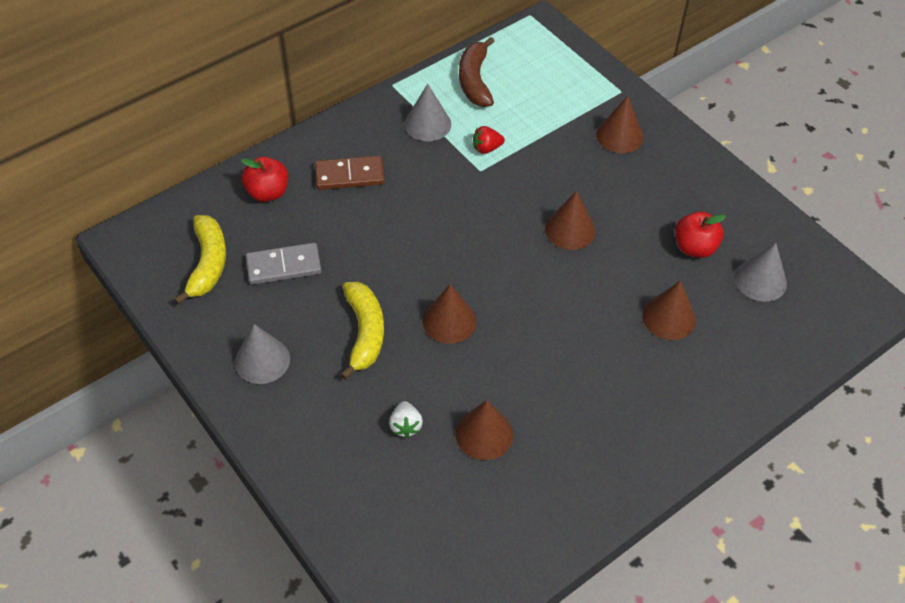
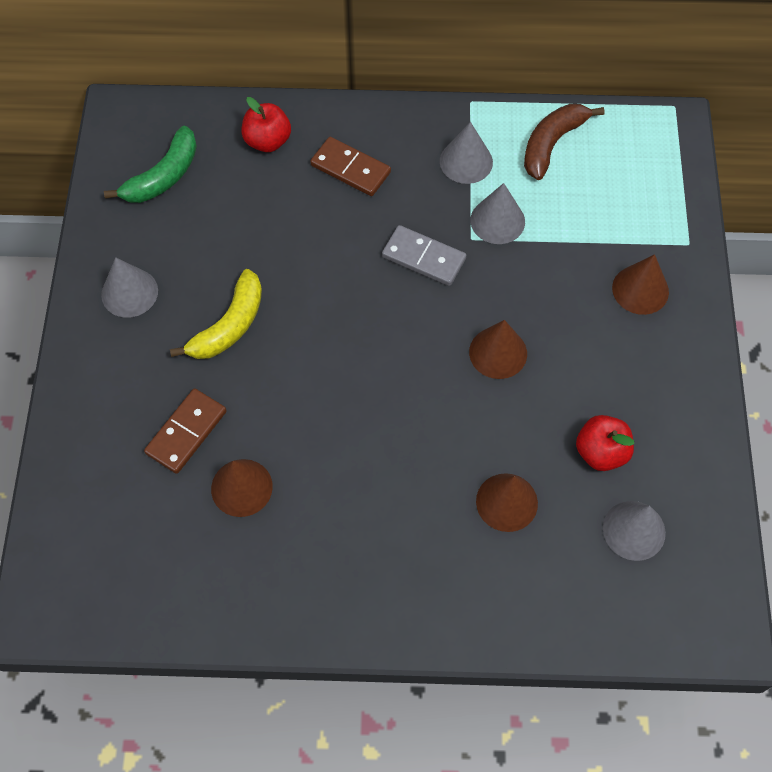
camera: 40 degrees right, 10 degrees up
(208, 264) = (163, 176): yellow banana -> green banana
(284, 266) = (220, 219): grey domino -> grey domino (423, 258)
(405, 426) = (186, 432): white strawberry -> brown domino
(449, 321) = (308, 364): brown cone -> none
(486, 148) = (497, 221): red strawberry -> grey cone

